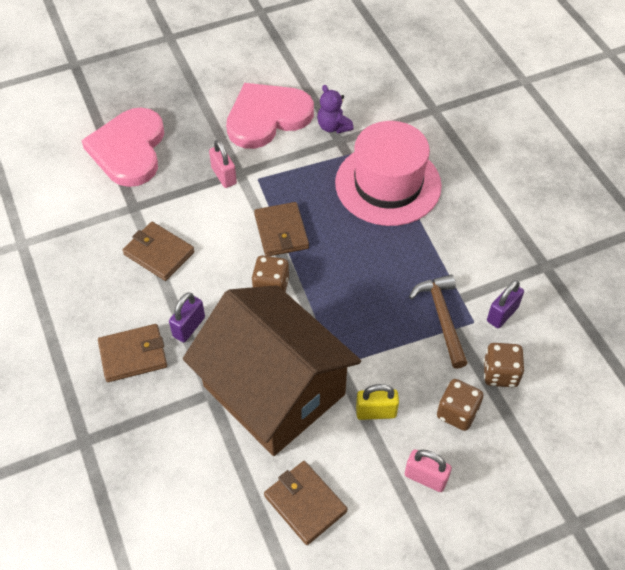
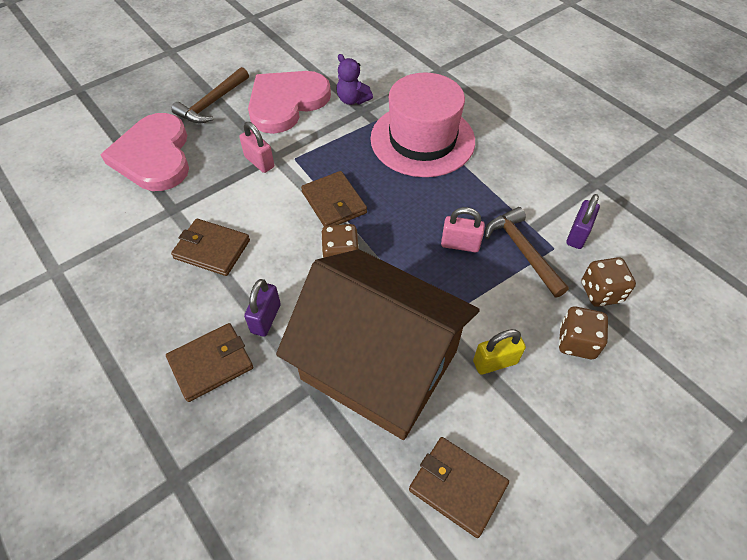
camera: 15 degrees left, 0 degrees up
(196, 104) = (212, 103): none -> brown hammer
(425, 477) = (574, 420): pink padlock -> pink padlock (460, 244)

